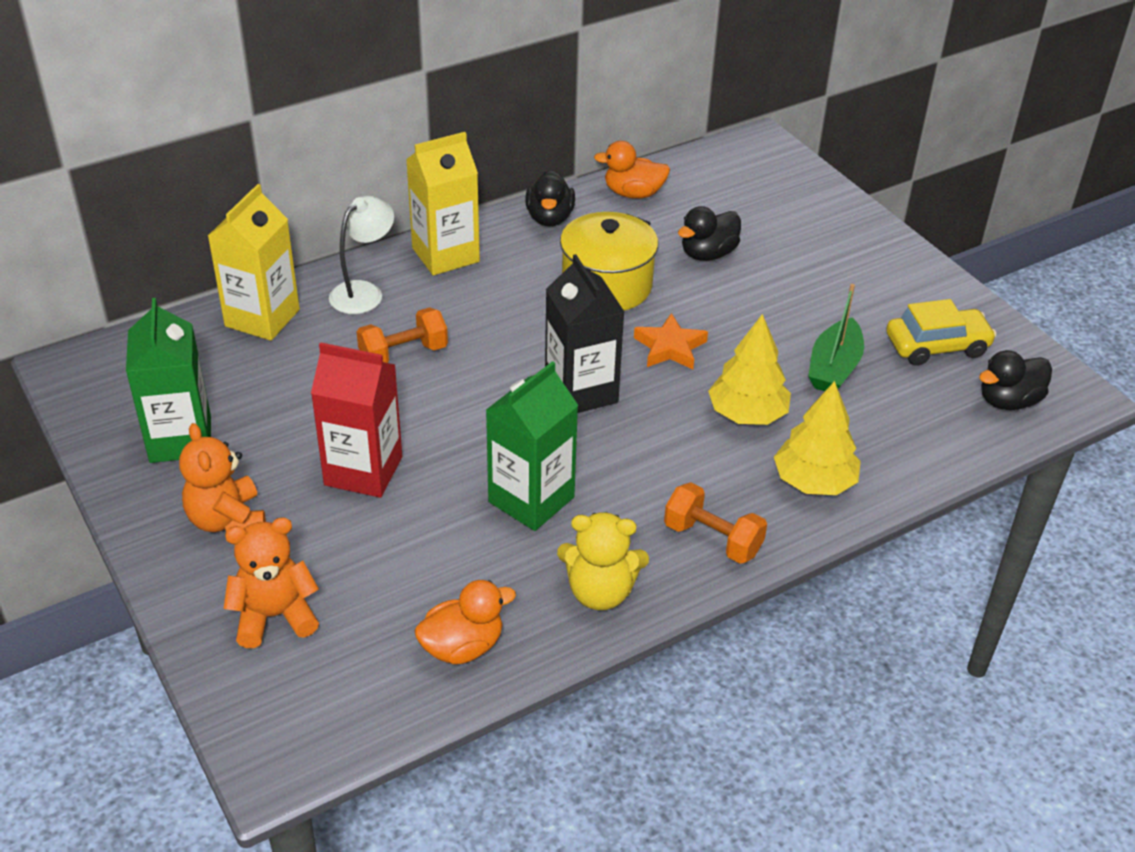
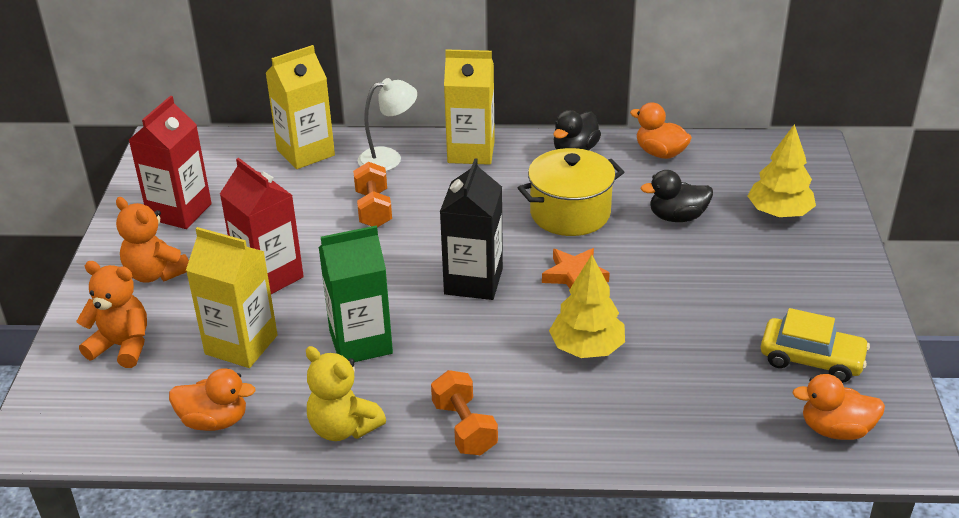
camera: 35 degrees right, 5 degrees down
(180, 439) = (179, 211): green carton -> red carton
(227, 520) = (155, 273): orange teddy bear -> orange teddy bear turned 60 degrees counterclockwise
(403, 354) = (373, 209): orange dumbbell -> orange dumbbell turned 75 degrees clockwise
(408, 556) = (241, 345): none -> yellow carton
(814, 482) = (590, 421): yellow tree -> yellow tree (779, 213)
(834, 368) = (697, 341): green boat -> none
(1008, 401) = (835, 429): black duck -> orange duck

